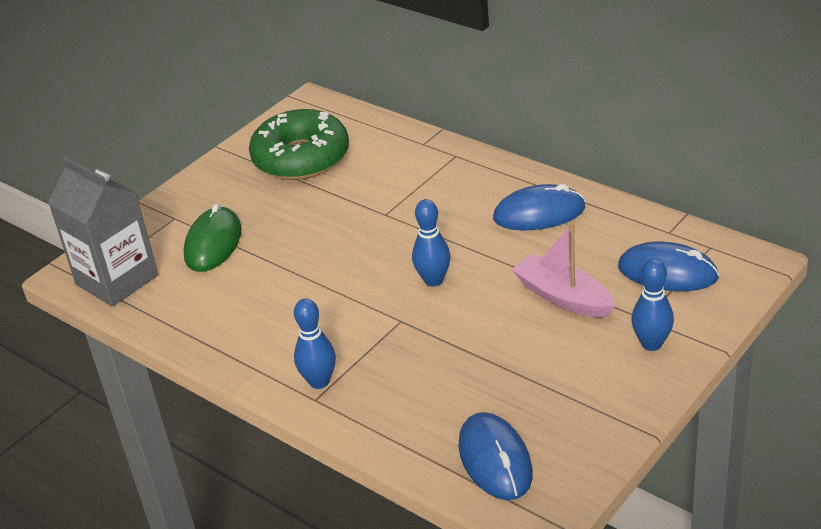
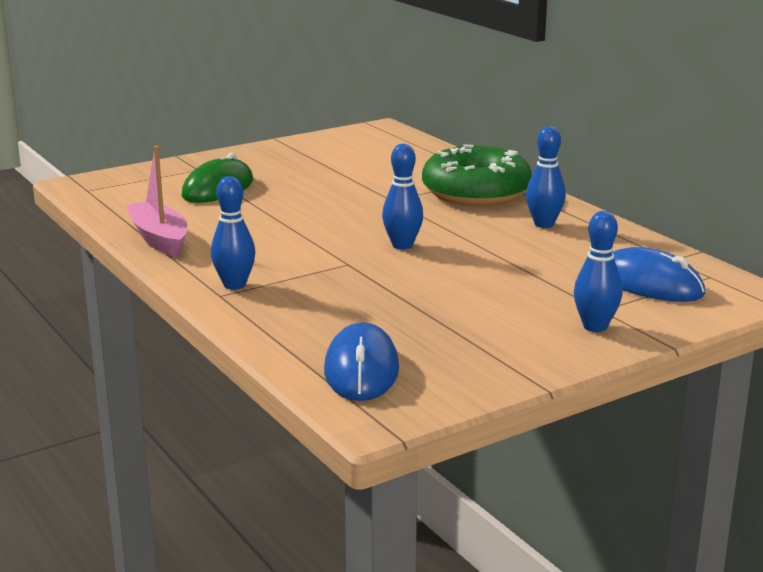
camera: 15 degrees right, 15 degrees down
(117, 280) = (114, 193): grey carton -> none
(301, 158) = (343, 156): green donut -> green donut (476, 192)
(539, 213) = (544, 224): blue mouse -> blue bowling pin
(563, 297) = (525, 279): pink boat -> pink boat (159, 239)

